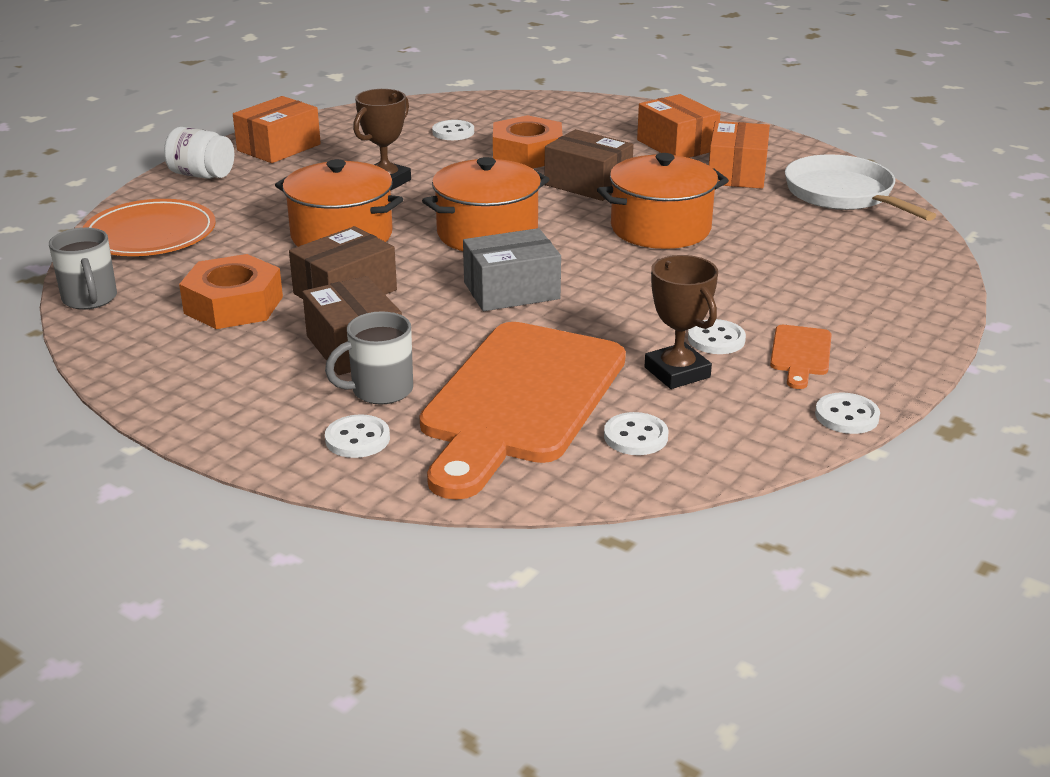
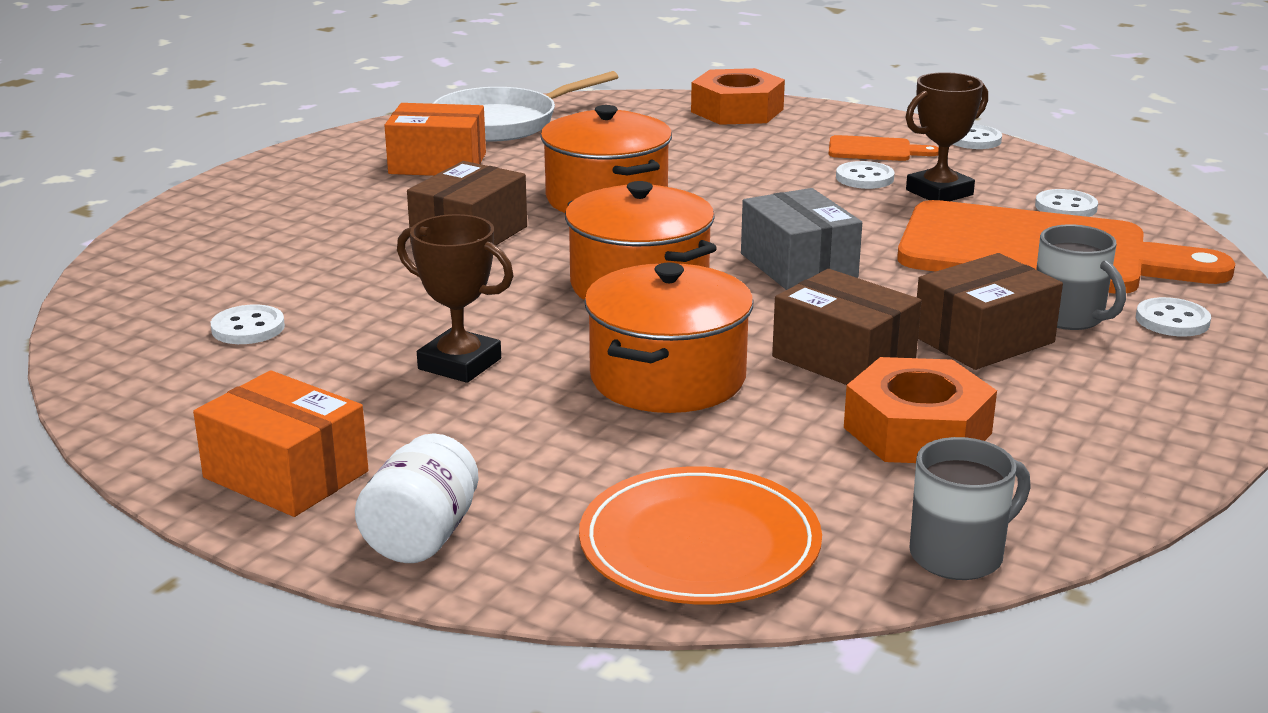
camera: 95 degrees left, 5 degrees down
(527, 154) = (355, 273): orange nut -> orange nut (737, 110)
(676, 145) = (338, 190): orange box -> none

